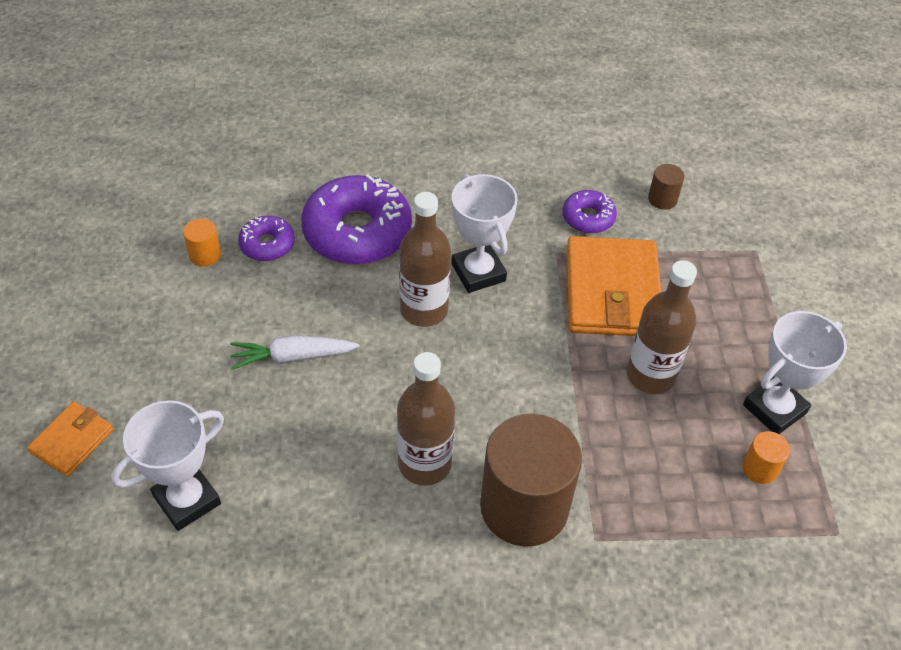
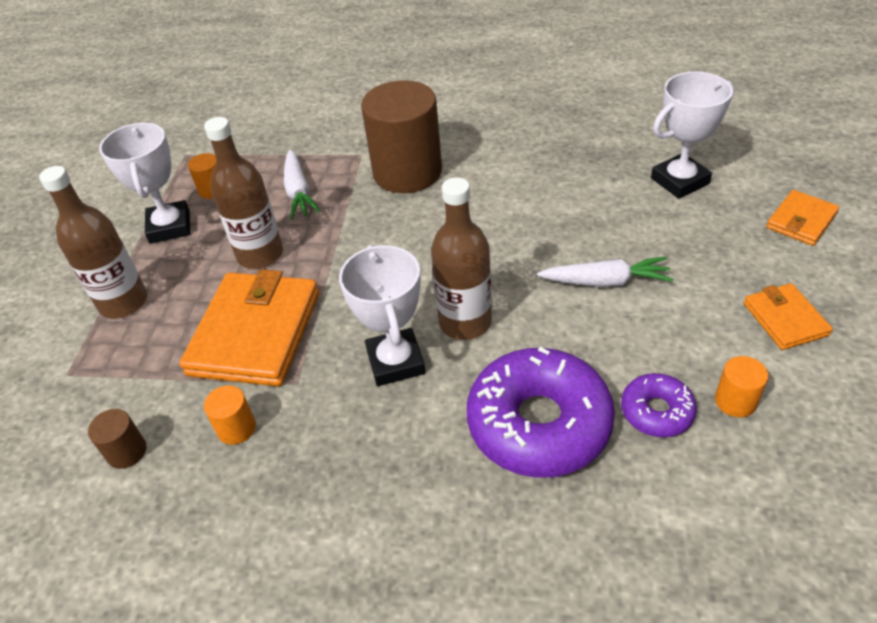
camera: 165 degrees left, 5 degrees down
(138, 325) = (785, 319): none -> orange wallet
(425, 464) = (481, 198): brown bottle -> brown bottle (123, 302)
(588, 218) = (236, 428): purple donut -> orange cylinder
(649, 468) = (298, 192): none -> white carrot
(774, 409) = (170, 227): white trophy -> white trophy turned 75 degrees counterclockwise

